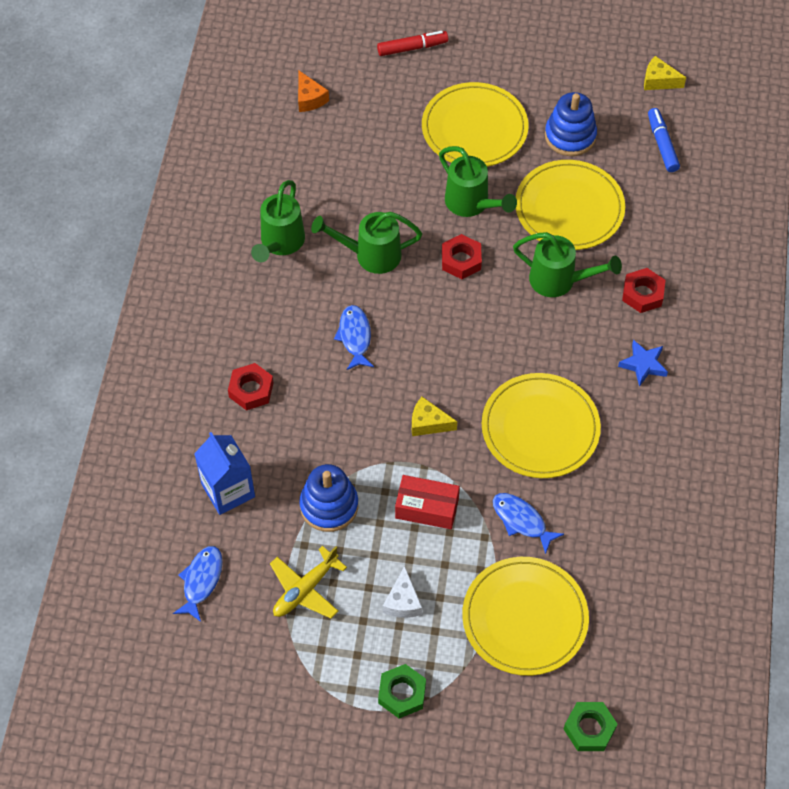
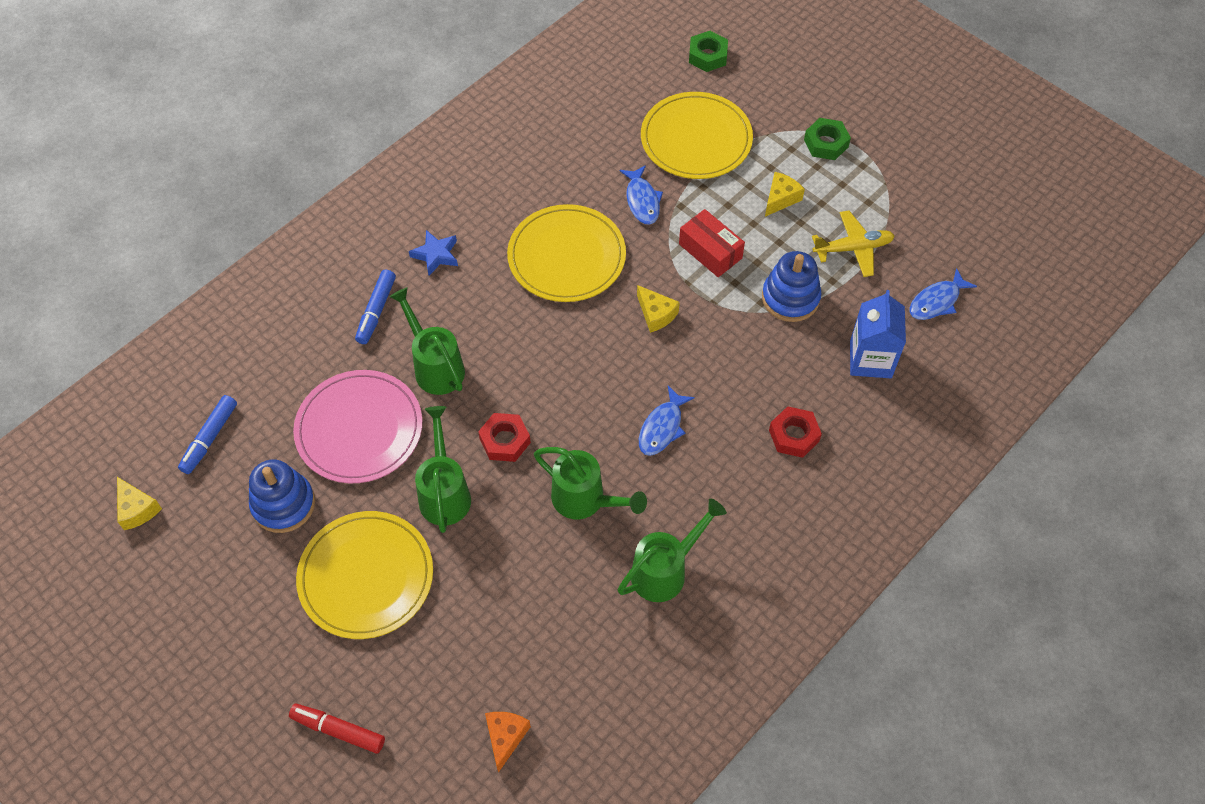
camera: 145 degrees left, 0 degrees up
(403, 601) = (780, 198): white cheese -> yellow cheese
(569, 208) = (359, 429): yellow plate -> pink plate
(642, 294) = (376, 311): red nut -> blue marker

